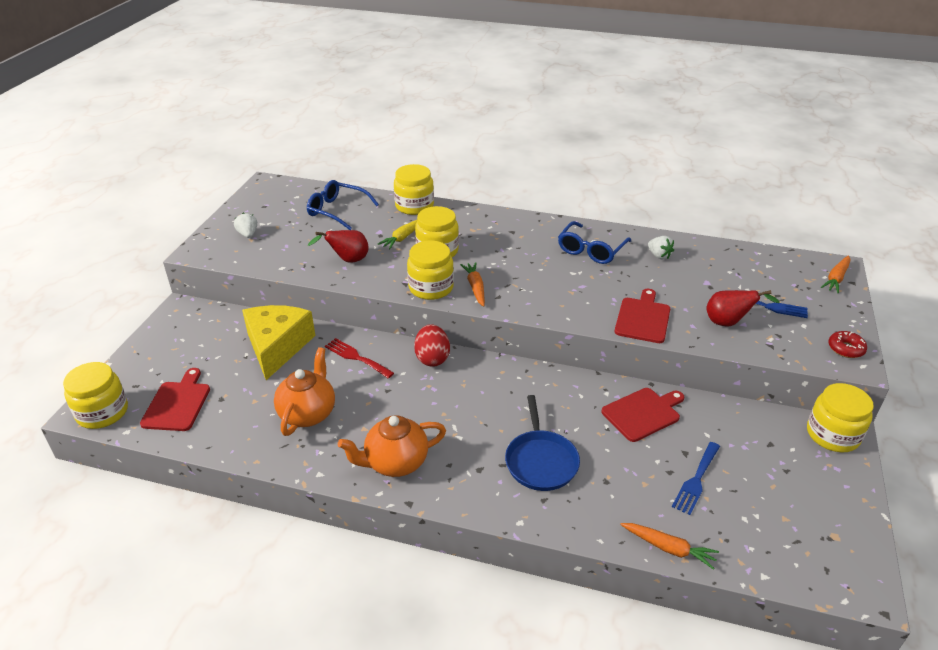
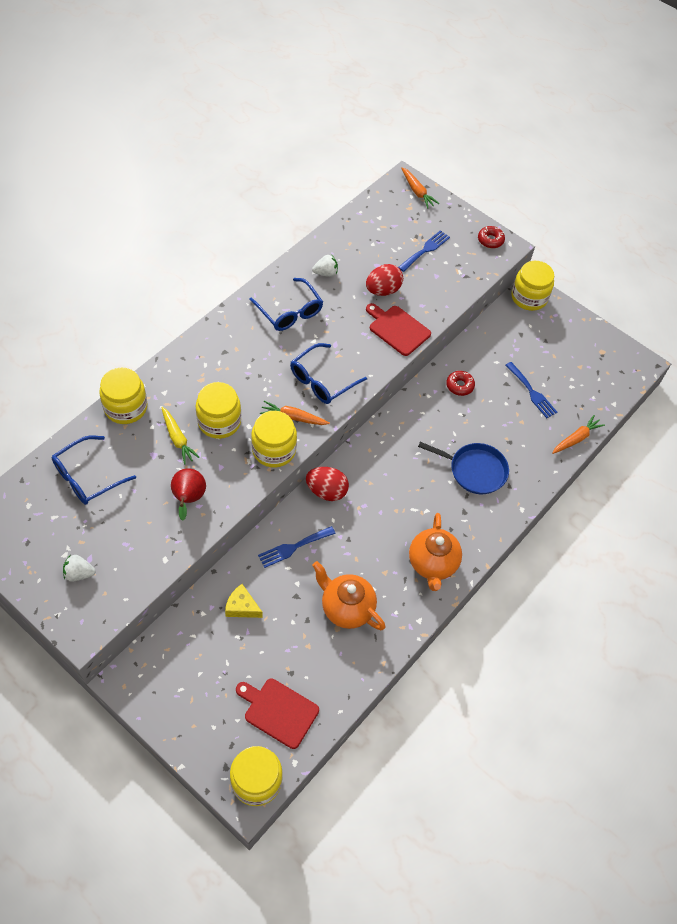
camera: 70 degrees left, 20 degrees up
(277, 347) = (242, 607): yellow cheese -> yellow cheese, size x0.47
(356, 357) = (293, 547): red fork -> blue fork
(532, 291) = (322, 381): none -> blue glasses
(643, 413) = (459, 386): red cutting board -> red donut
(680, 295) = (383, 290): none -> red egg
(728, 323) = (430, 283): red pear -> none

